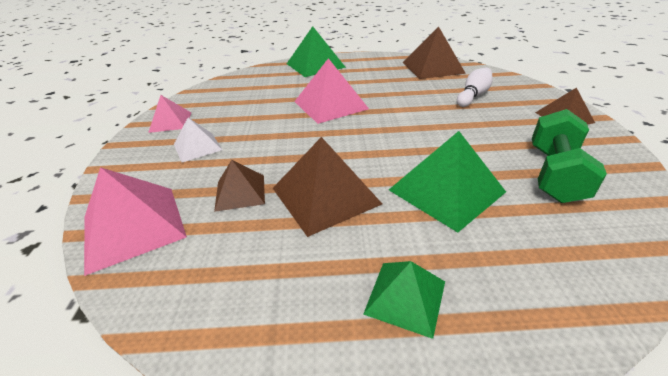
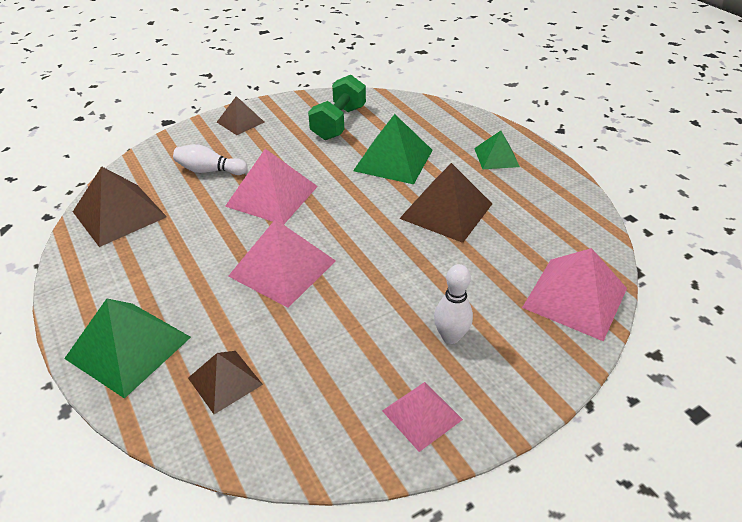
camera: 120 degrees left, 5 degrees up
(197, 147) = (450, 336): white pyramid -> white bowling pin
(240, 192) = (484, 258): brown pyramid -> brown pyramid (225, 381)
(420, 113) = (272, 196): none -> pink pyramid
(554, 174) = (339, 123): green dumbbell -> green dumbbell turned 60 degrees counterclockwise

